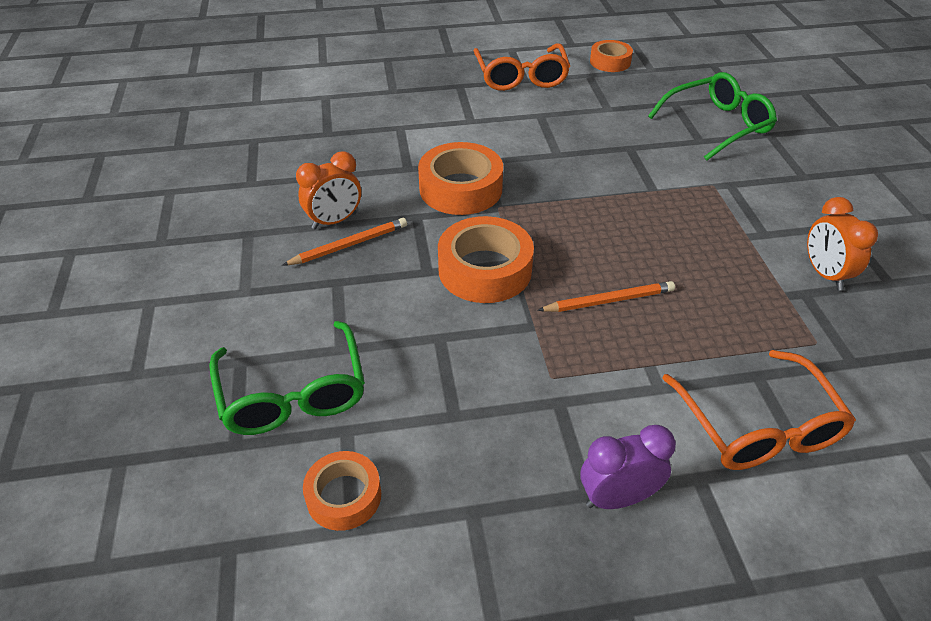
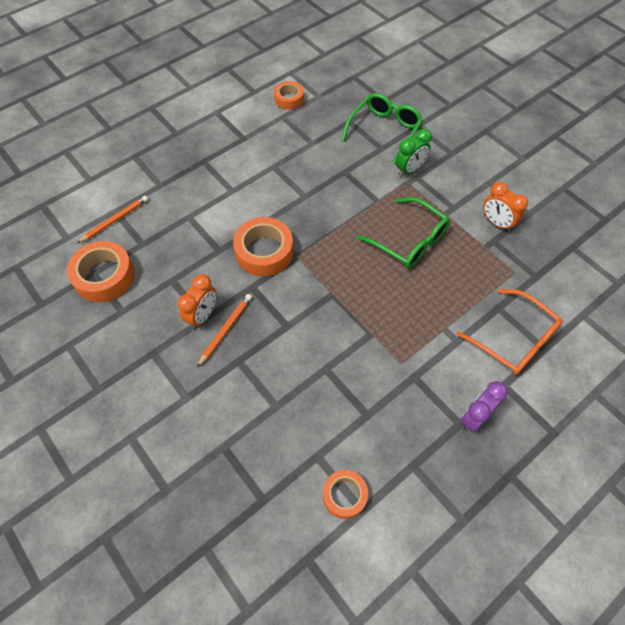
camera: 30 degrees left, 15 degrees up
(293, 394) = (271, 450): green glasses -> green glasses (409, 241)
(485, 270) = (319, 308): orange tape -> orange tape (104, 276)
(521, 77) = (240, 136): orange glasses -> none
(609, 301) = (400, 296): orange pencil -> orange pencil (115, 220)
(725, 173) = (409, 170): none -> green clock

